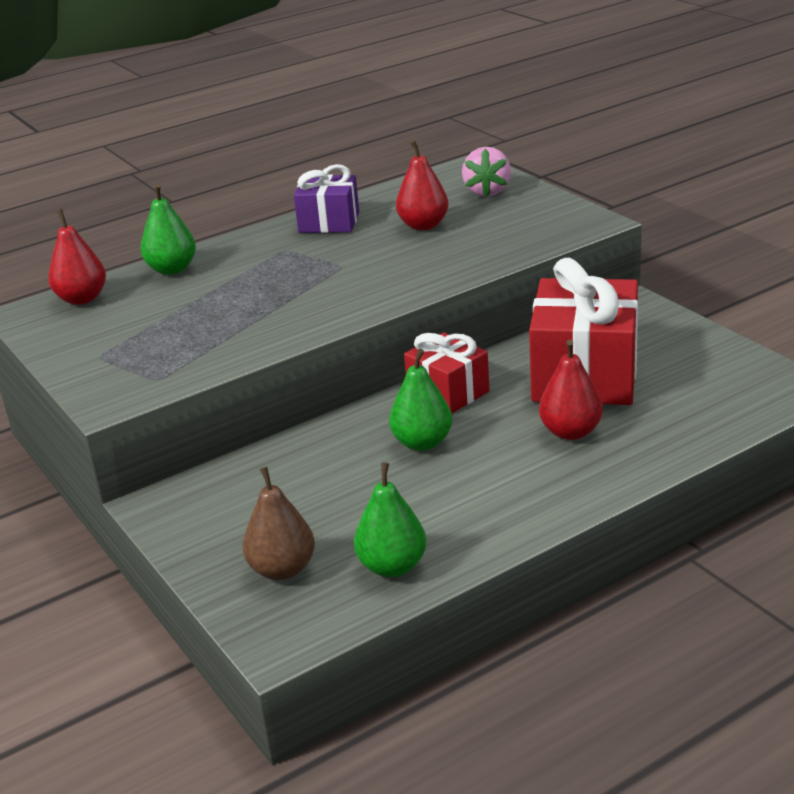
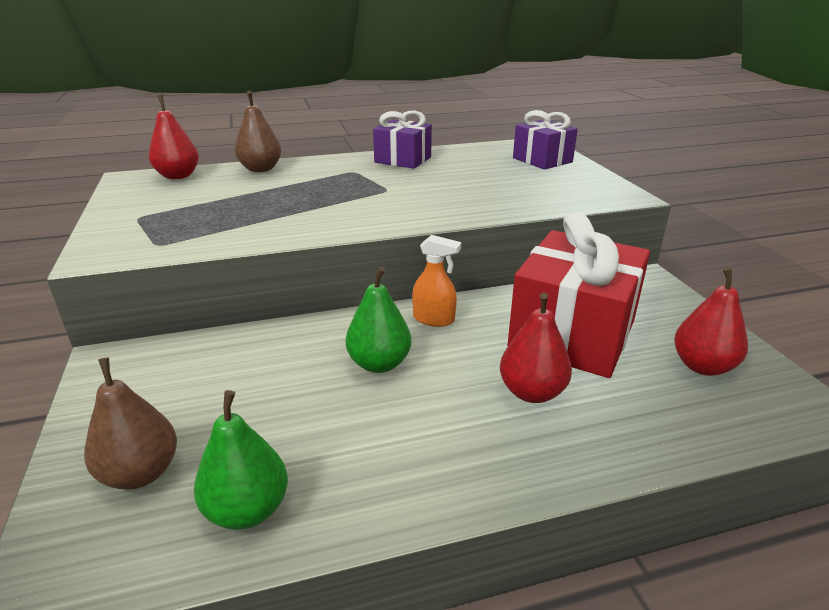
camera: 15 degrees right, 0 degrees up
(172, 269) = (260, 169): green pear -> brown pear
(423, 225) = (474, 174): red pear -> red pear (702, 366)
(448, 392) = (434, 319): red gift -> orange spray bottle
(487, 191) = (542, 160): pink strawberry -> purple gift

